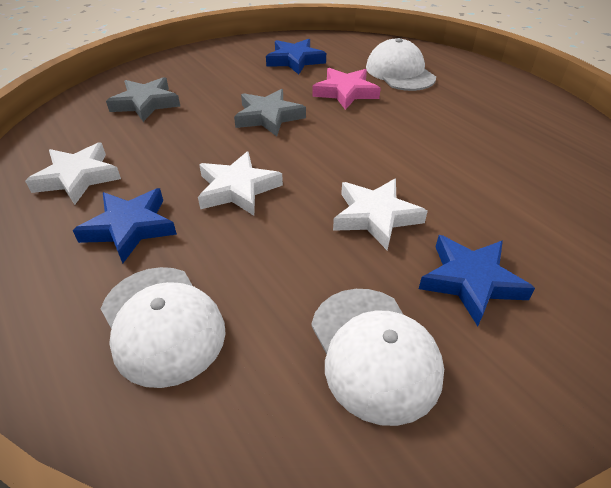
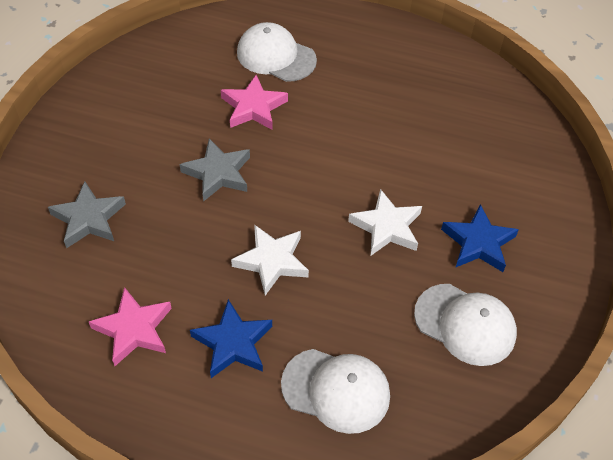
camera: 40 degrees left, 10 degrees up
(77, 177) = (134, 329): white star -> pink star
(295, 60) = (167, 86): blue star -> none

